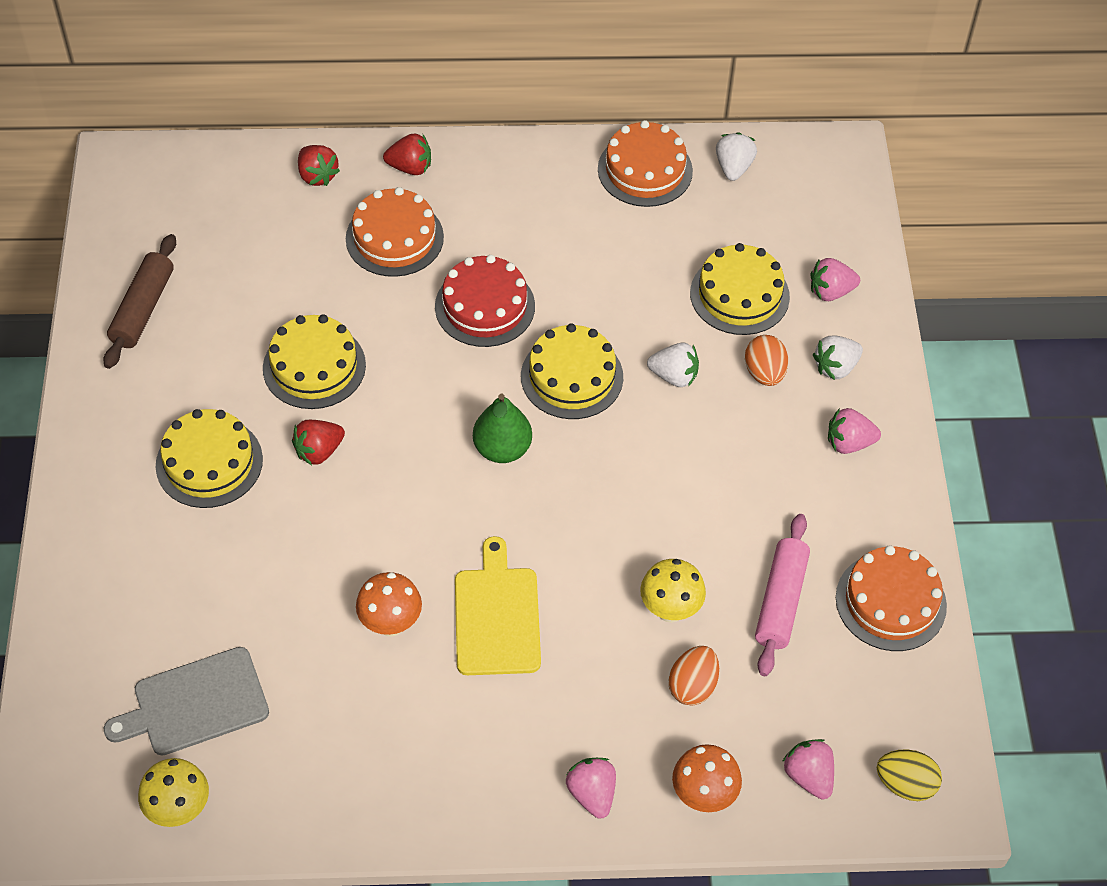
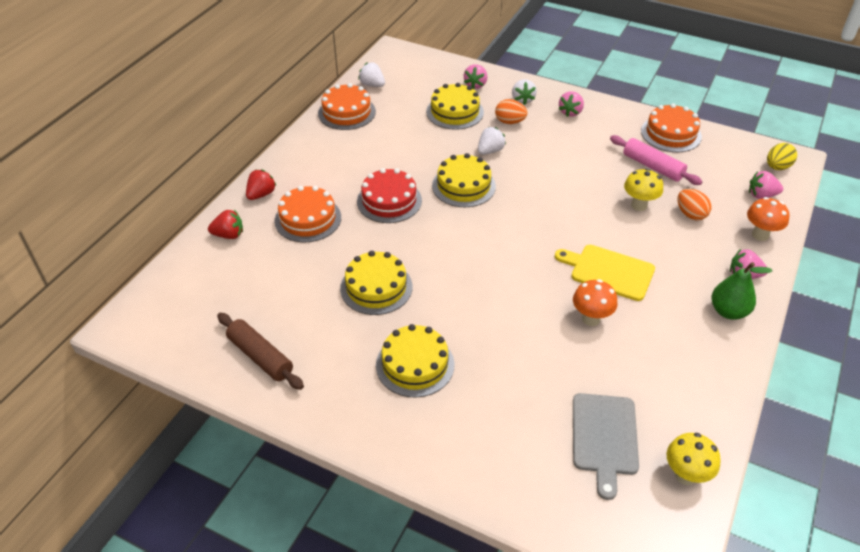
camera: 60 degrees left, 10 degrees down
(319, 451) = (443, 307): red strawberry -> none
(502, 449) = (494, 229): green pear -> green pear (728, 311)

